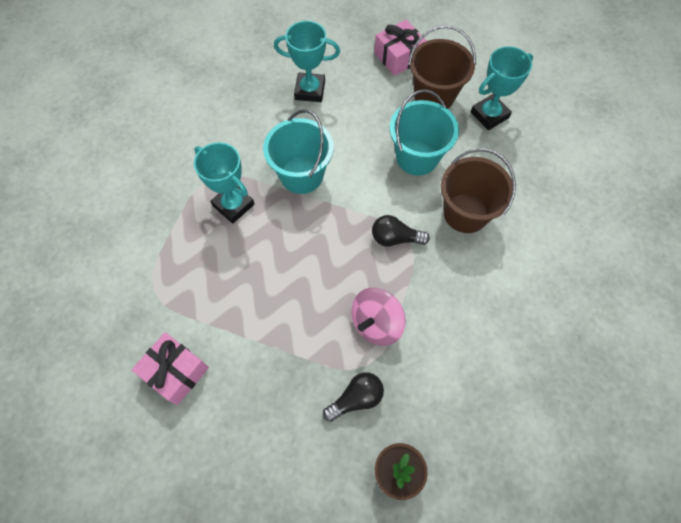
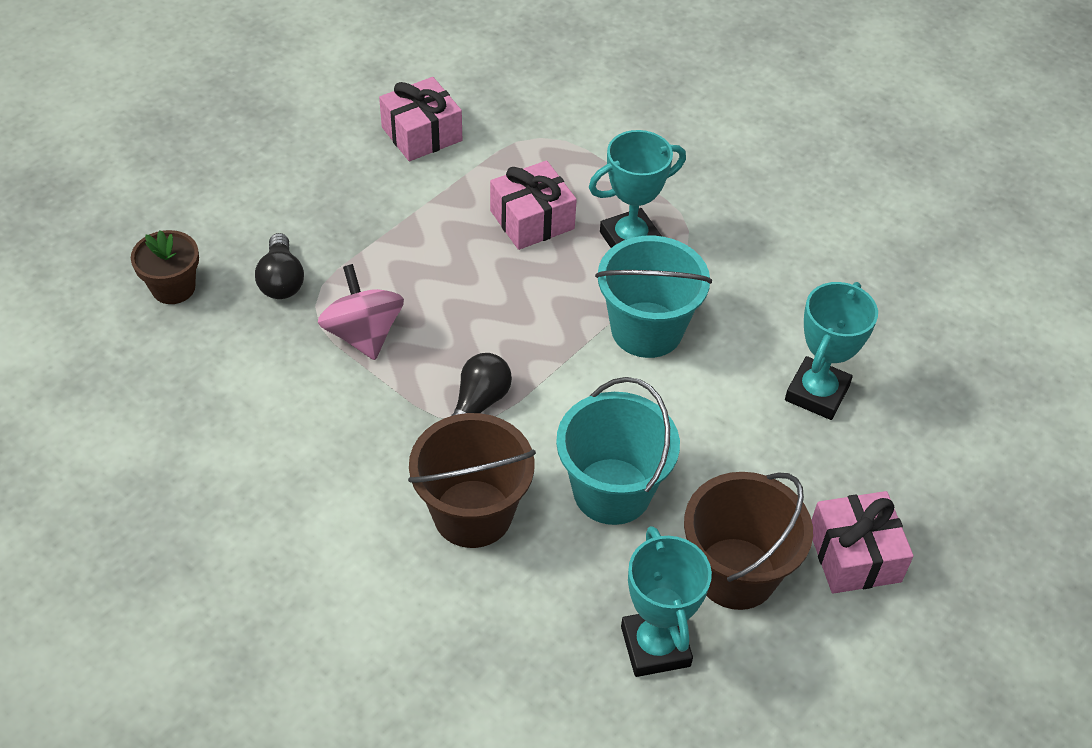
camera: 110 degrees right, 15 degrees down
(237, 265) = (532, 220): none -> pink gift

